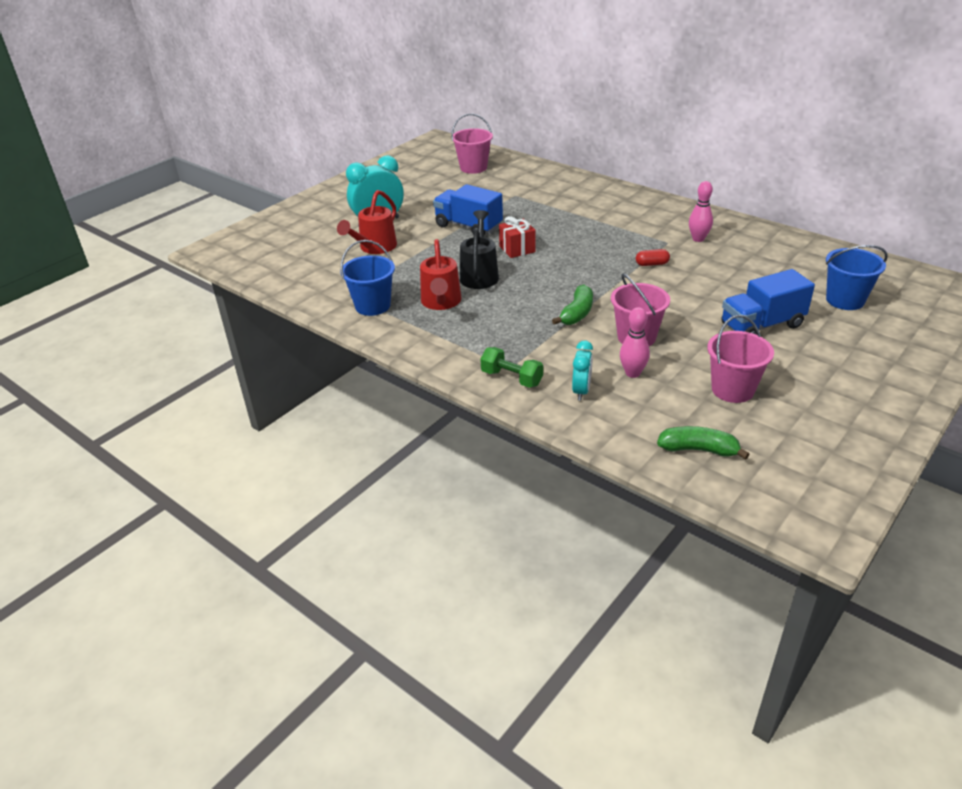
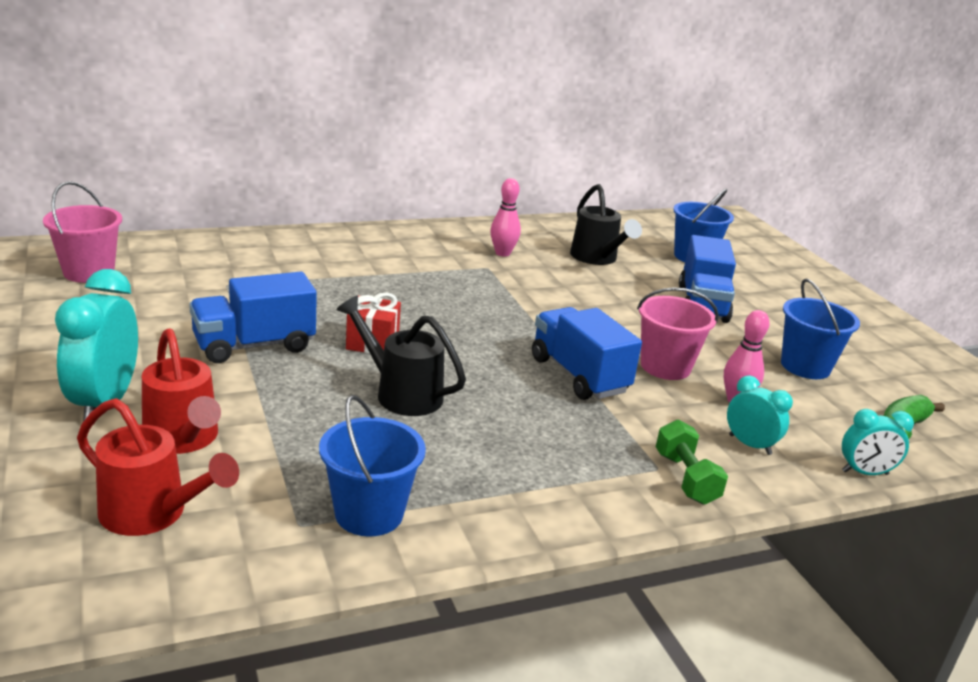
camera: 65 degrees left, 10 degrees down
(441, 302) = (437, 451): red watering can -> red watering can (152, 514)
(511, 378) = (686, 478): green dumbbell -> green dumbbell turned 75 degrees counterclockwise
(577, 313) = (578, 375): green banana -> blue truck
(609, 442) = (865, 473): none -> turquoise clock
(652, 264) = (522, 293): red capsule -> none
(732, 389) = (805, 366): pink bucket -> blue bucket
(758, 268) = (597, 258): none -> black watering can

